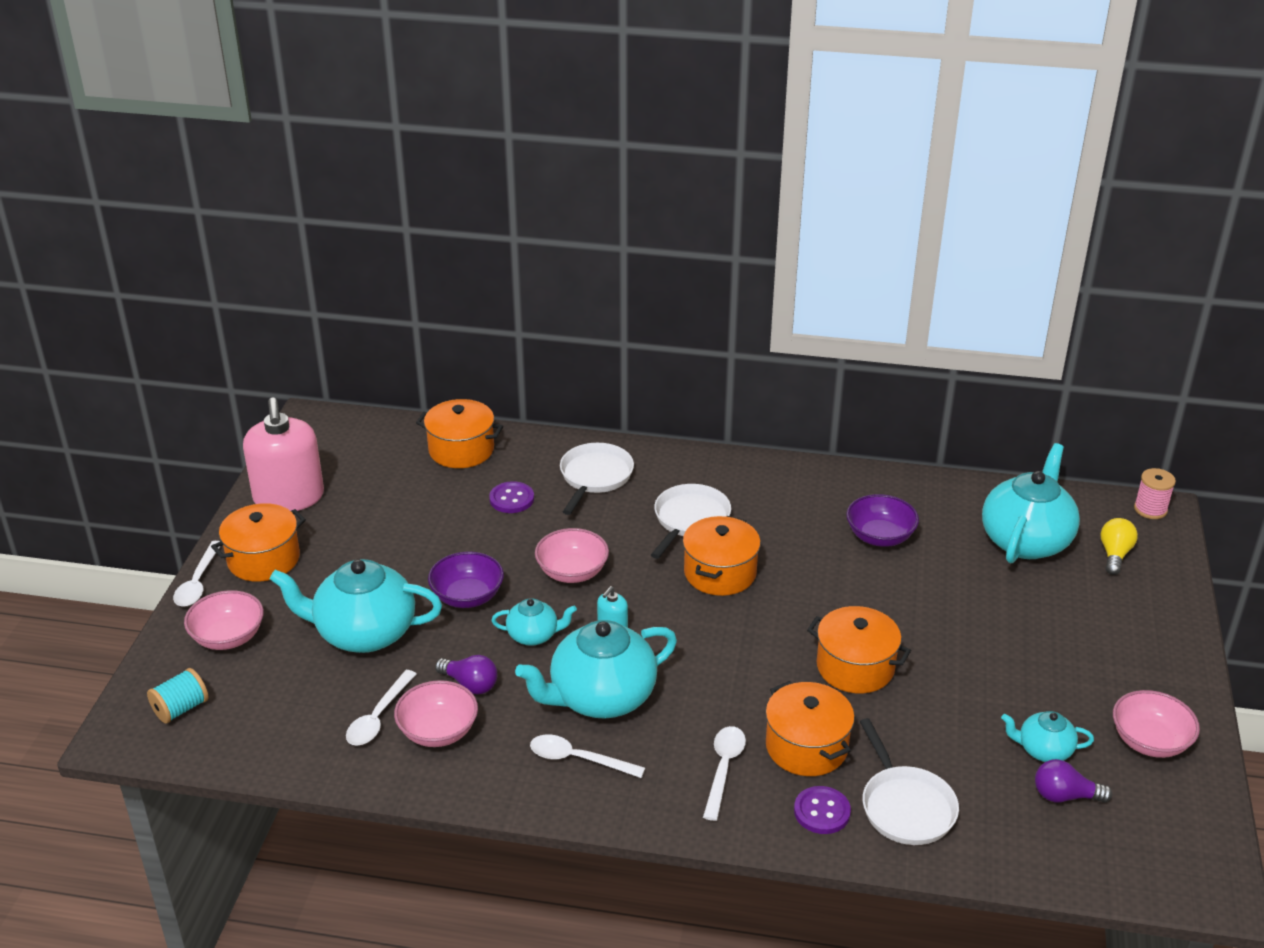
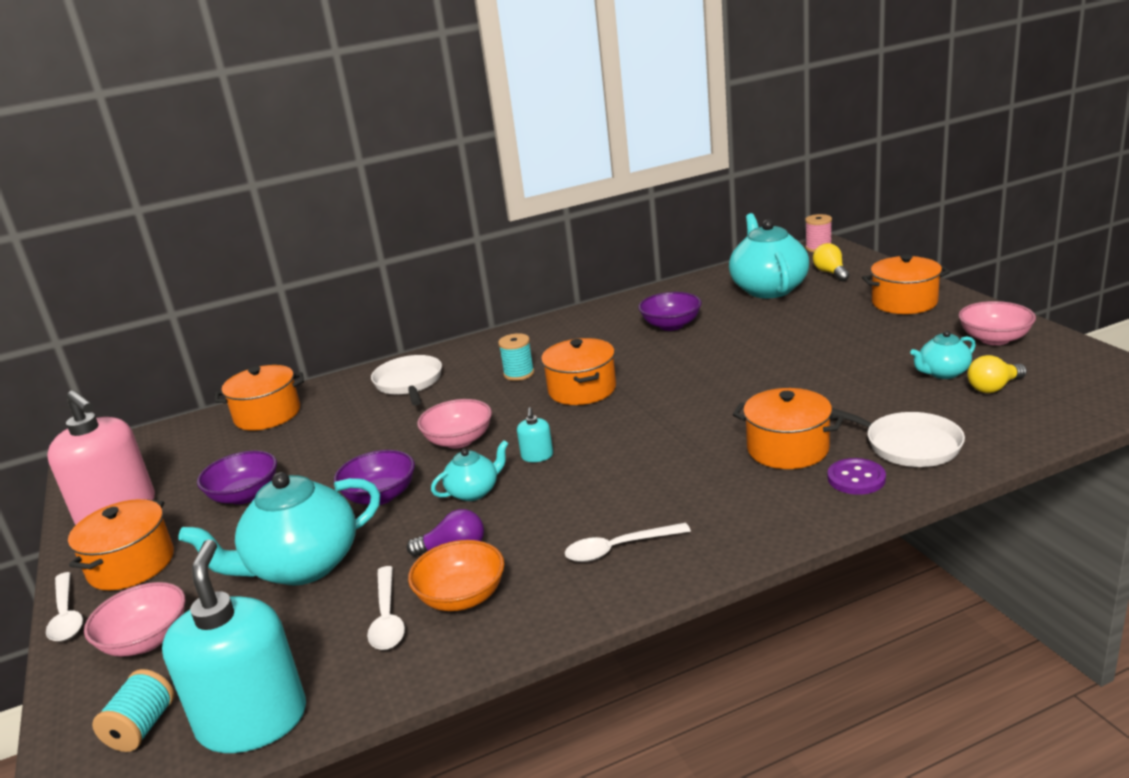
camera: 30 degrees left, 10 degrees down
(241, 746) = (252, 720): none -> turquoise soap dispenser
(380, 534) = (244, 495): none -> purple bowl
(438, 731) = (462, 597): pink bowl -> orange bowl
(511, 499) = (350, 423): purple button -> none
(601, 697) = (585, 501): turquoise teapot -> none
(689, 520) = (519, 374): white pan -> turquoise spool
(723, 769) = (746, 492): white spoon -> none
(855, 667) = (755, 392): orange pot -> orange pot (904, 302)
(1064, 796) = (994, 387): purple light bulb -> yellow light bulb

